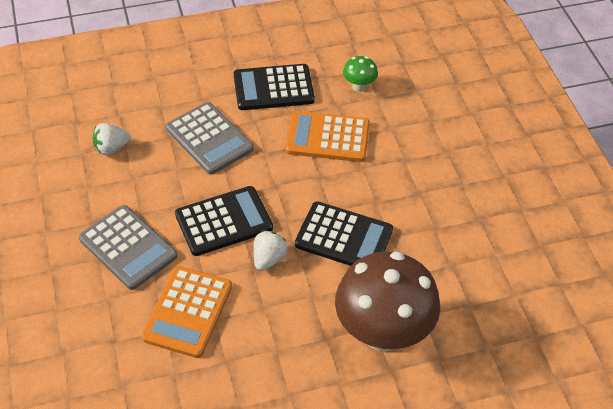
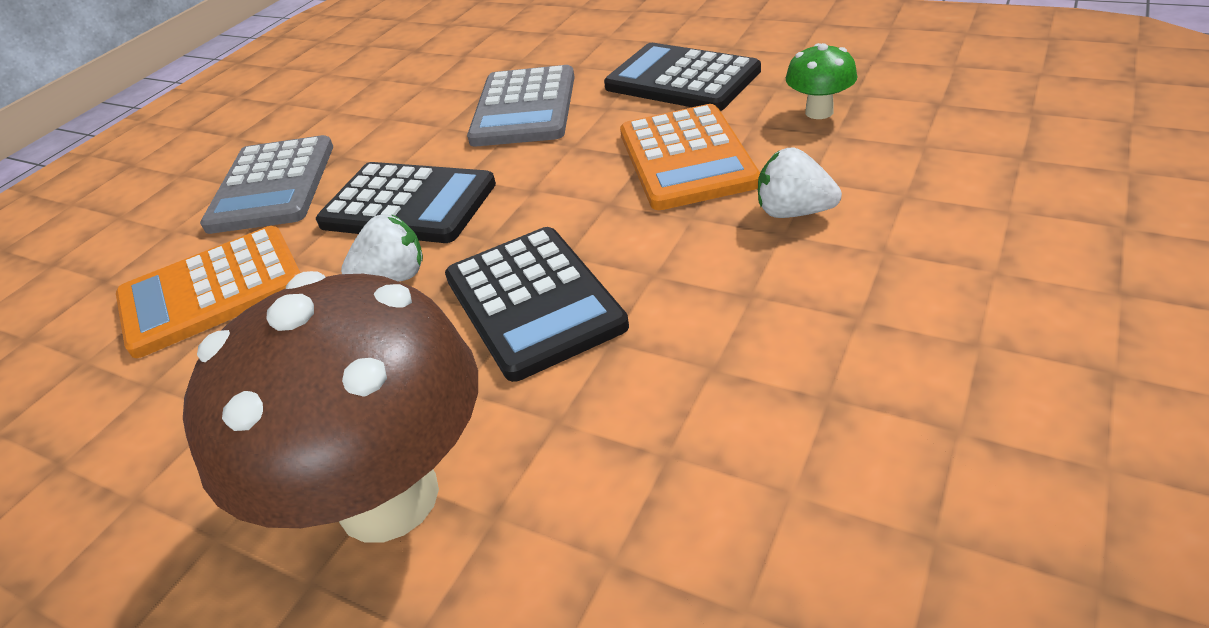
camera: 50 degrees right, 10 degrees down
(111, 148) = (409, 83): white strawberry -> white strawberry (793, 212)
(327, 137) = (686, 158): orange calculator -> orange calculator turned 150 degrees counterclockwise

